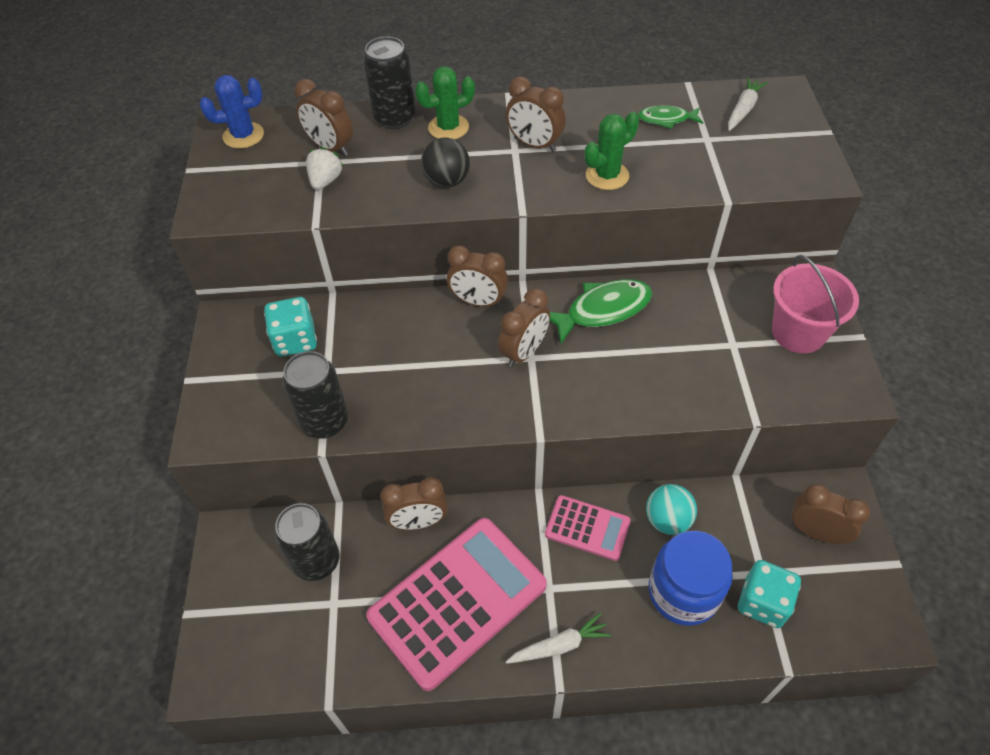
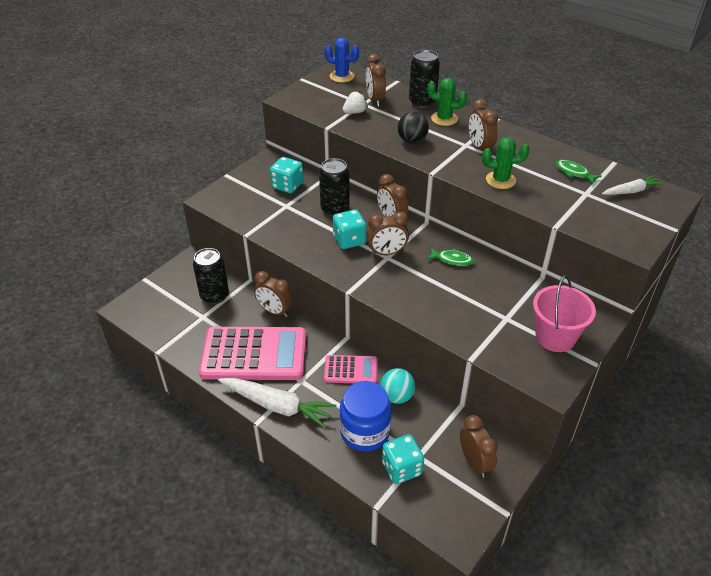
camera: 40 degrees right, 10 degrees down
(325, 422) = (261, 224): black can -> black can (335, 209)
(462, 365) = (349, 240): none -> turquoise dice
(559, 645) = (277, 406): white carrot -> white carrot, size x1.77
(587, 528) = (350, 370): pink calculator -> pink calculator turned 60 degrees counterclockwise
(603, 310) = (452, 260): green fish -> green fish, size x0.58

